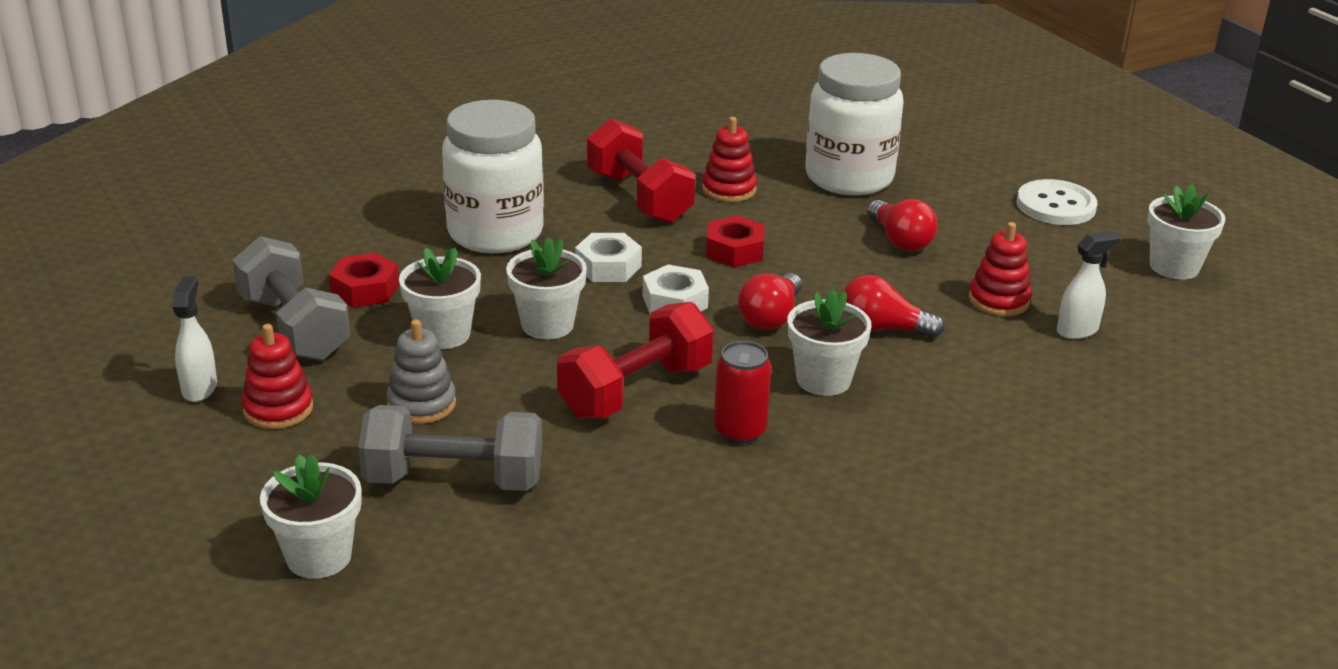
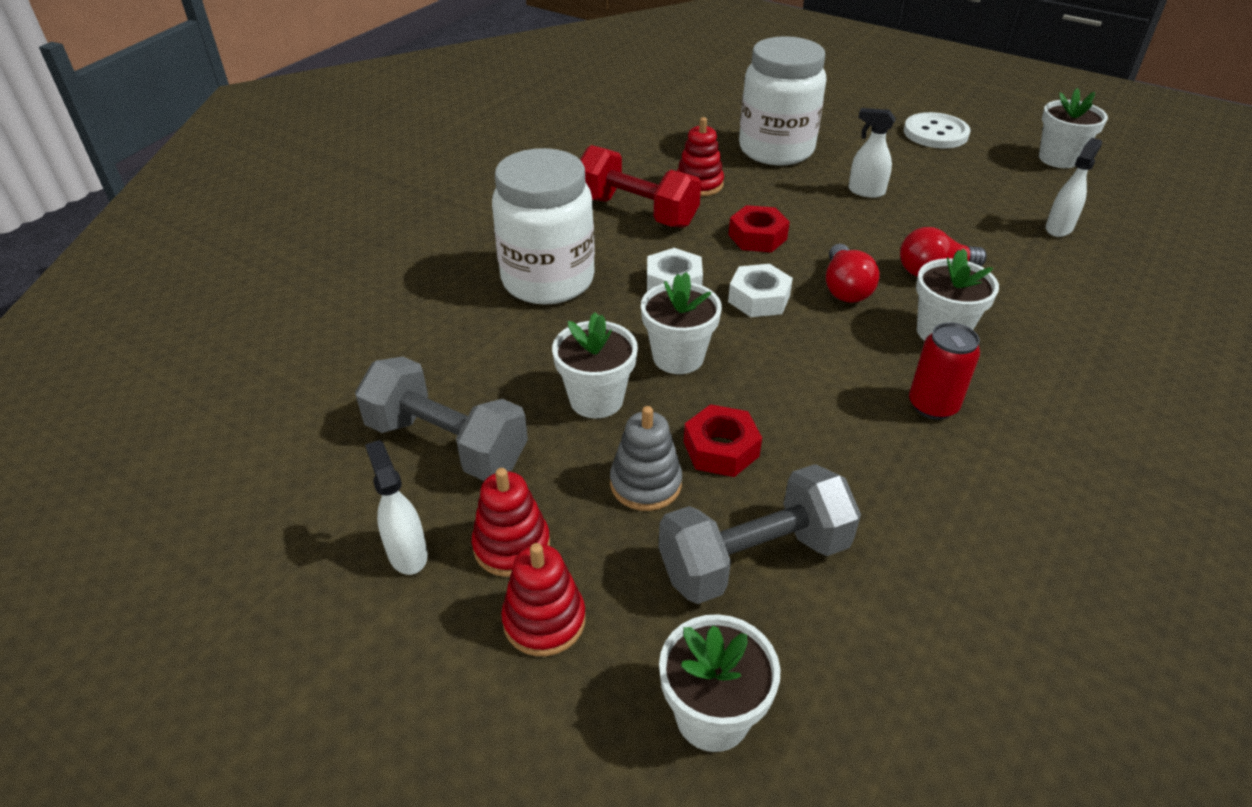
camera: 25 degrees left, 10 degrees up
(365, 289) = (480, 377): red nut -> red nut (721, 449)
(636, 391) = (814, 397): red dumbbell -> none
(900, 240) = (865, 191): red light bulb -> white spray bottle
(999, 300) = (983, 220): red stacking toy -> red stacking toy (544, 620)

